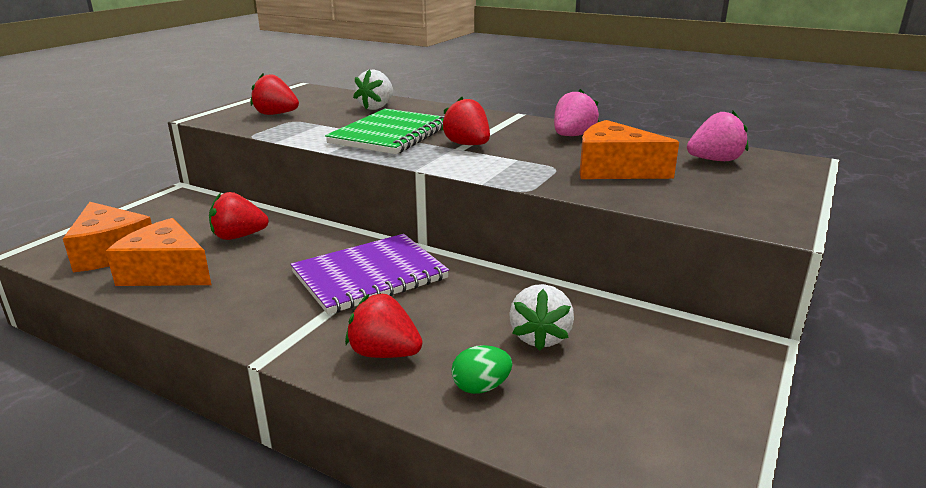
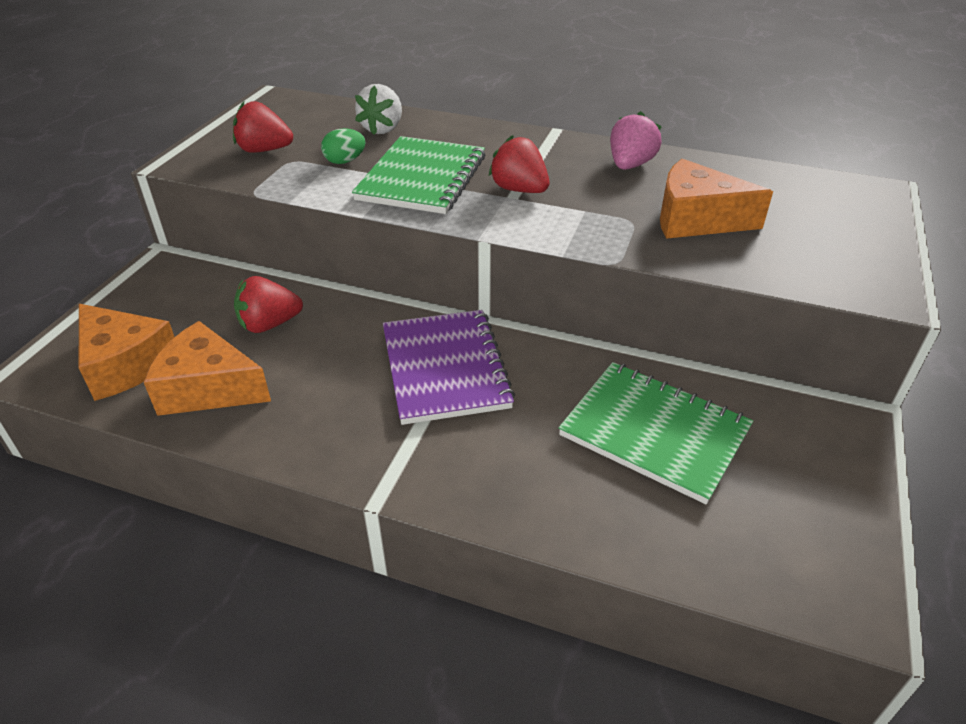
camera: 10 degrees left, 15 degrees up
(370, 276) = (445, 368): purple notebook -> purple notebook turned 60 degrees counterclockwise
(384, 353) = (503, 474): red strawberry -> none
(481, 387) = (618, 505): green egg -> green egg (345, 161)
(540, 337) = (654, 432): white strawberry -> green notebook
(714, 160) = (794, 195): pink strawberry -> none

